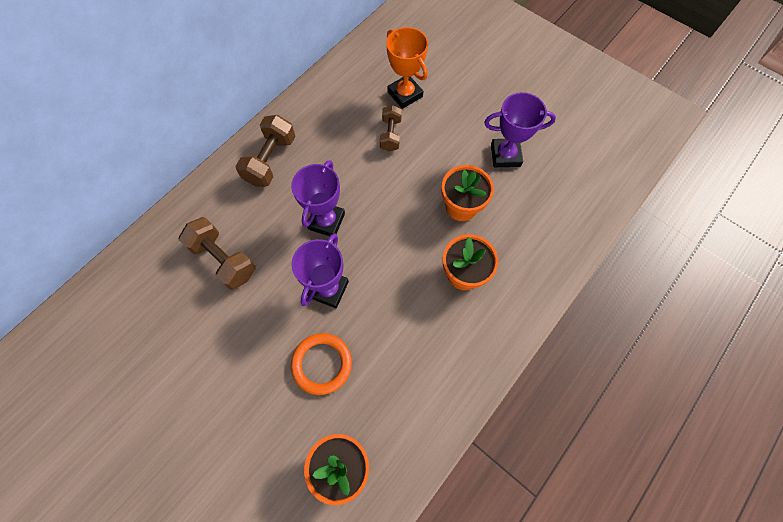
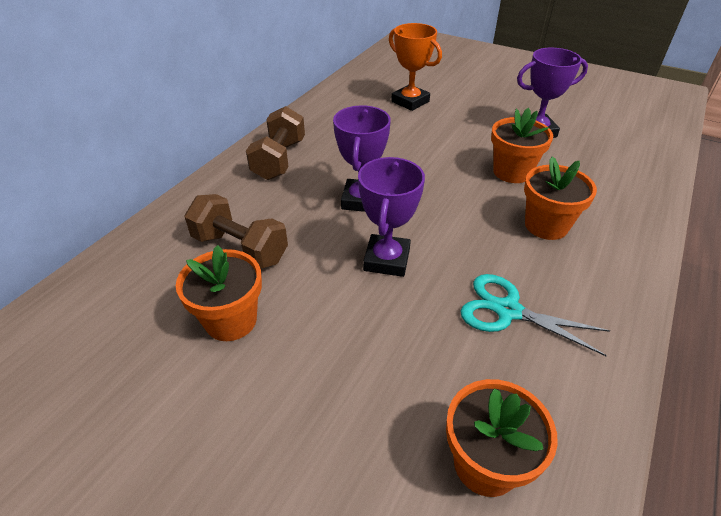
camera: 10 degrees left, 25 degrees down
(208, 327) = (231, 320): none -> orange flower pot
(322, 364) = (406, 338): orange ring -> none
(390, 134) = (407, 129): brown dumbbell -> none
(400, 352) = (507, 310): none -> turquoise scissors

